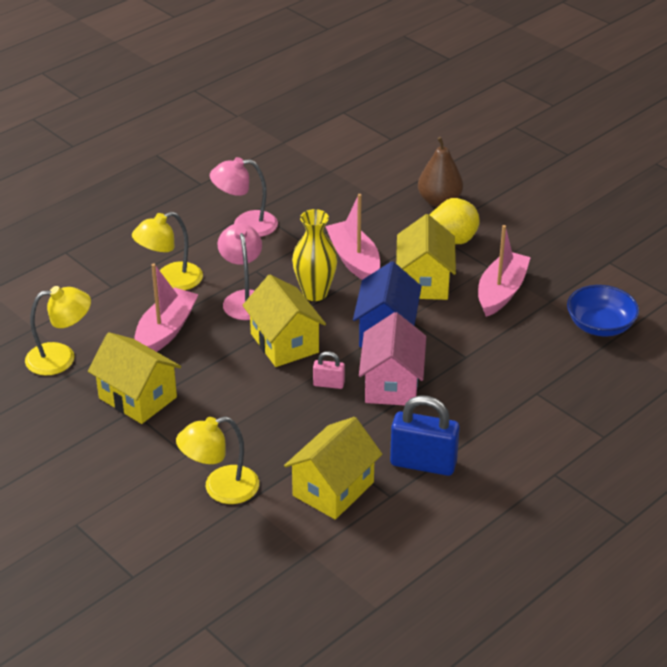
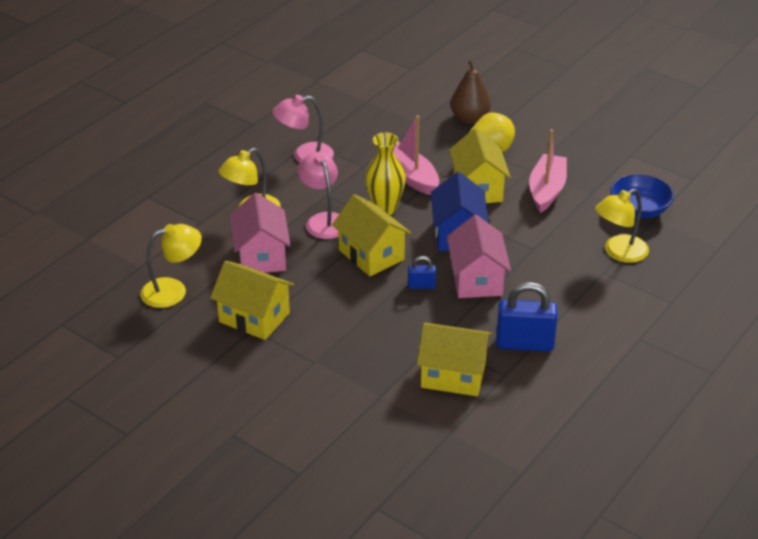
camera: 10 degrees left, 0 degrees up
(165, 331) = (261, 256): pink boat -> pink house
(220, 488) = (353, 387): yellow lamp -> yellow lamp (619, 253)
(328, 384) = (421, 286): pink padlock -> blue padlock
(333, 489) = (453, 375): yellow house -> yellow house turned 75 degrees clockwise

